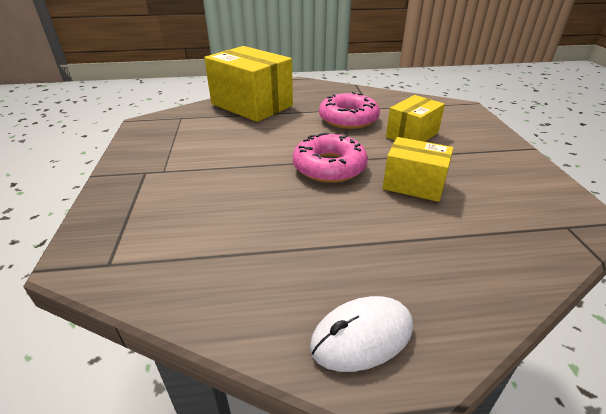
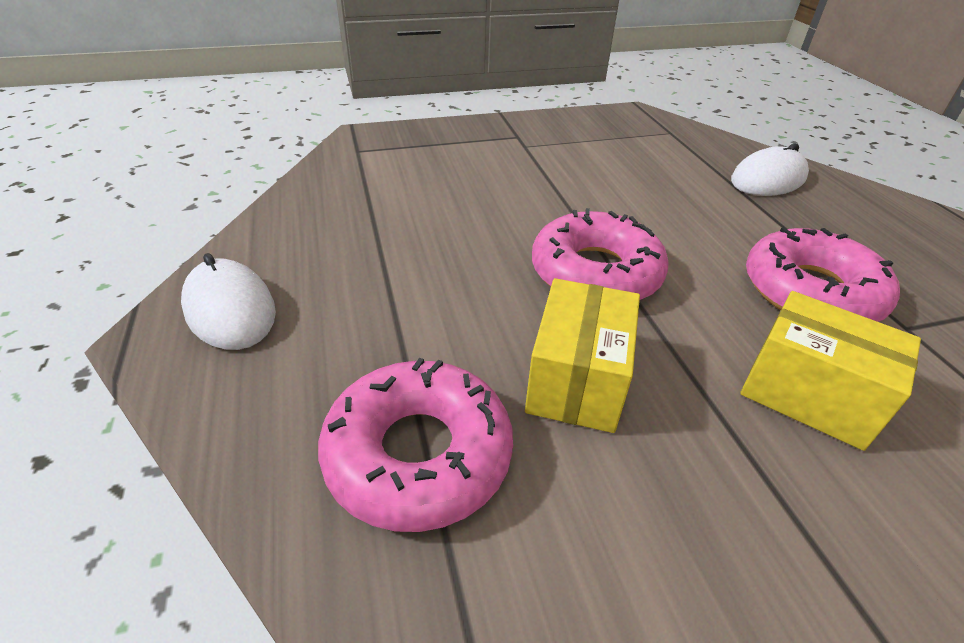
camera: 80 degrees right, 5 degrees up
(252, 105) = (768, 179): yellow box -> white mouse
(474, 237) = (418, 454): none -> pink donut

